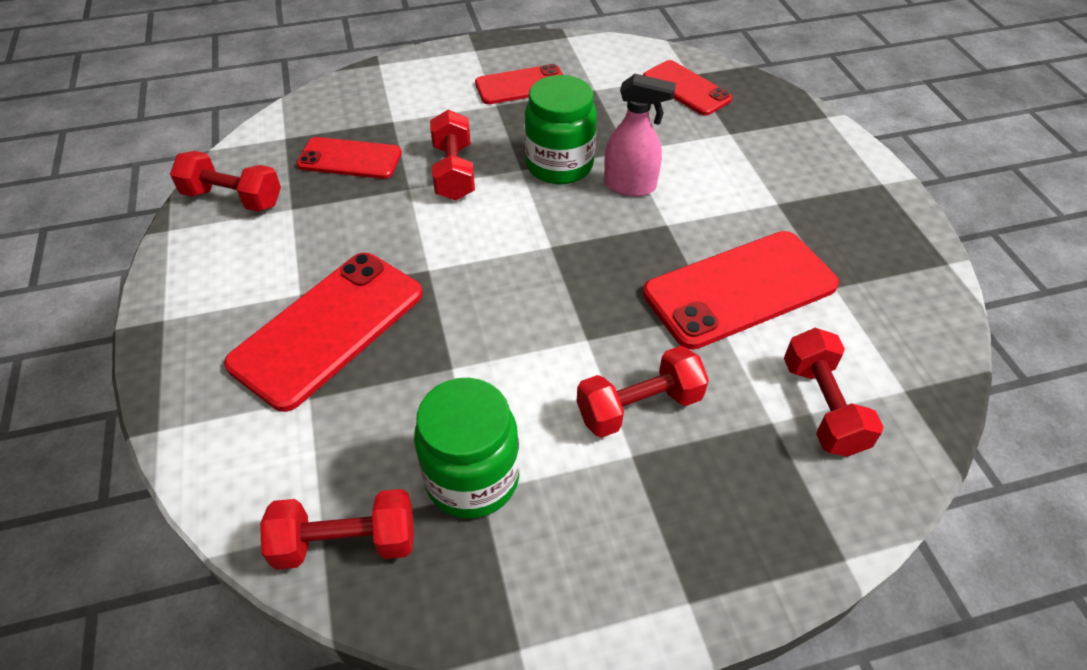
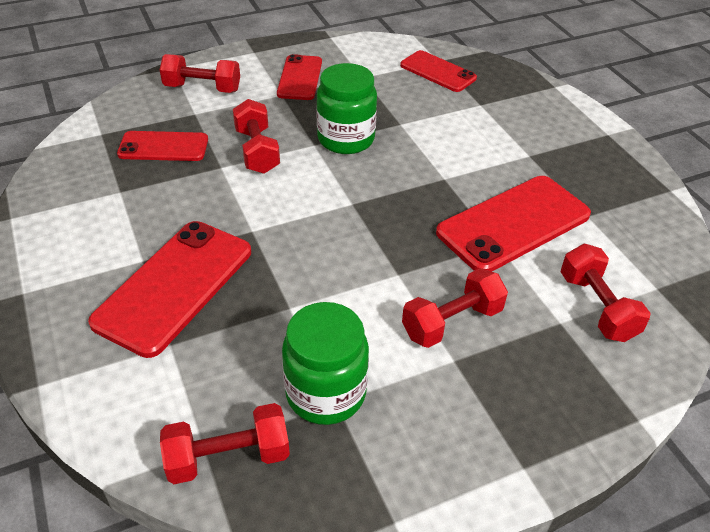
camera: 10 degrees left, 5 degrees down
(233, 198) = (65, 187): red dumbbell -> red dumbbell (202, 88)
(521, 85) = (300, 78): red phone -> red phone turned 60 degrees counterclockwise
(630, 186) = (408, 151): pink spray bottle -> none

